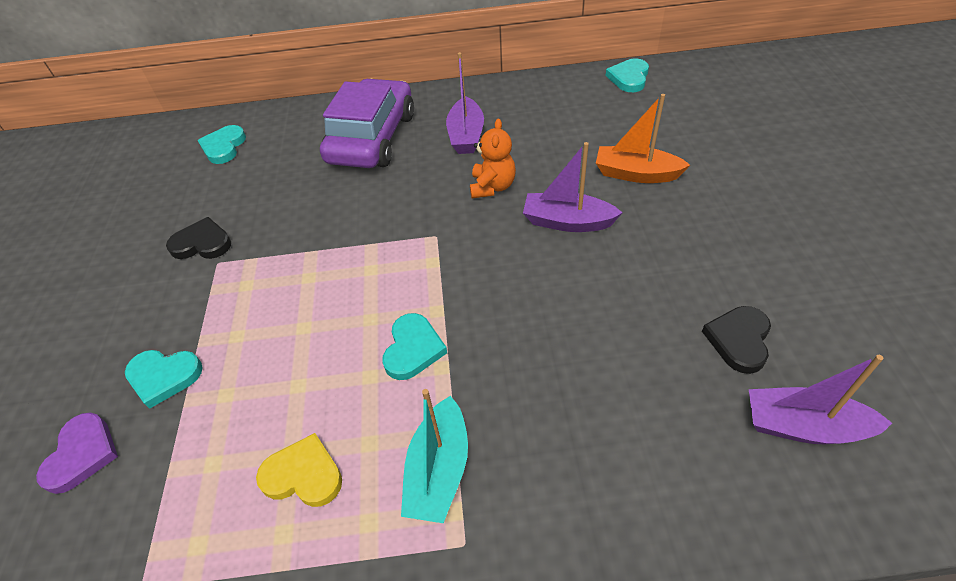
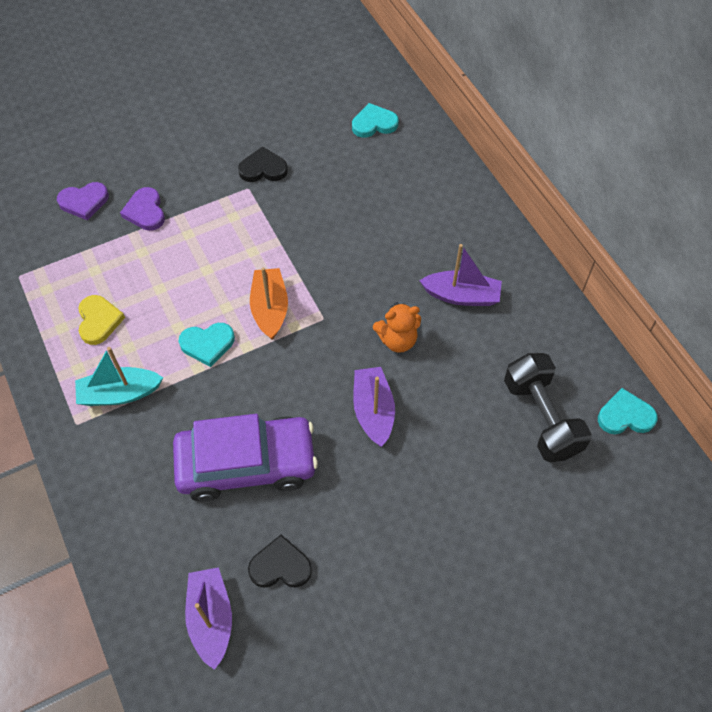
camera: 65 degrees right, 10 degrees up
(164, 377) = (145, 211): turquoise heart -> purple heart
(202, 243) = (263, 168): black heart -> black heart turned 75 degrees counterclockwise
(372, 138) = (428, 224): purple car -> purple car (247, 464)
(466, 135) = (462, 296): purple boat -> purple boat turned 150 degrees counterclockwise
(615, 119) = (541, 418): none -> black dumbbell
(636, 174) = (460, 453): orange boat -> orange boat (270, 308)

